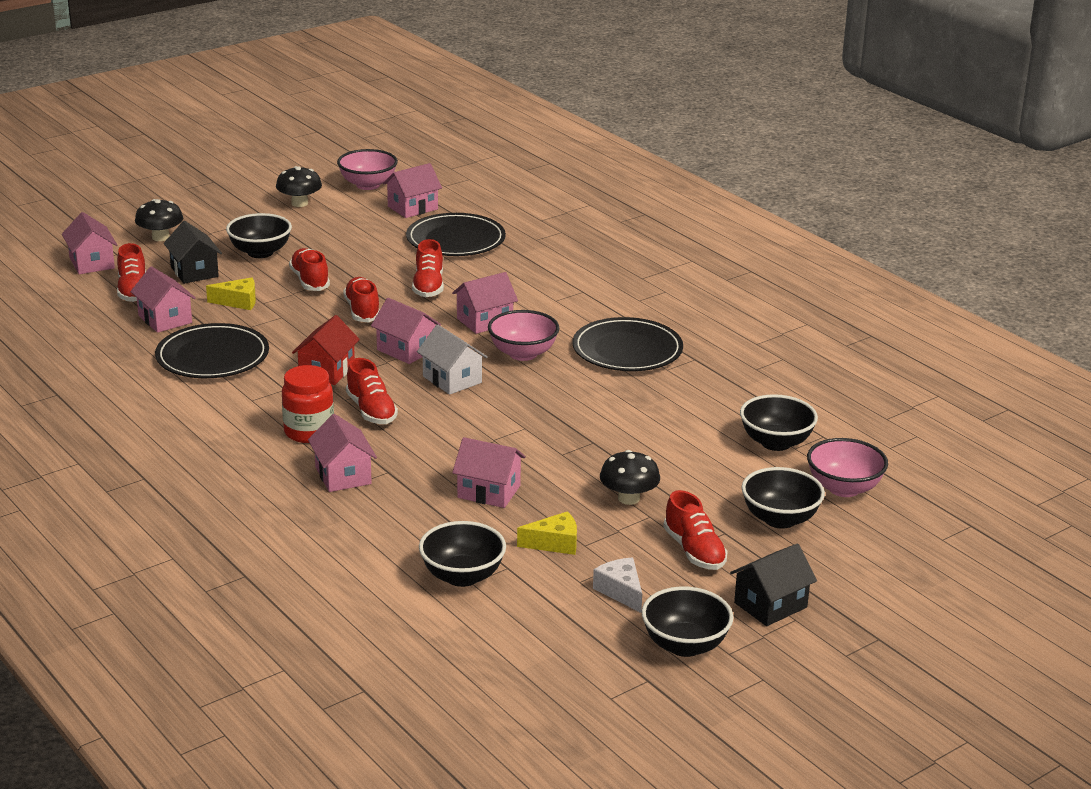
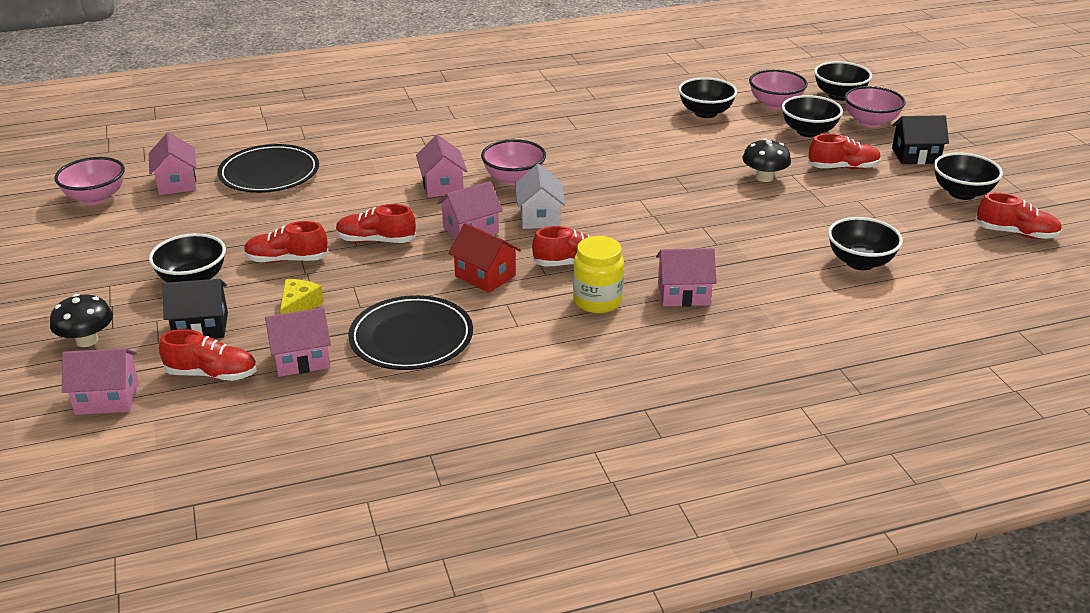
camera: 70 degrees left, 5 degrees up
(299, 203) = (96, 241): black mushroom -> none
(309, 432) = (597, 301): red jar -> yellow jar
(428, 286) = (353, 201): red shoe -> red shoe (1016, 233)
(452, 379) = (540, 217): white house -> white house turned 75 degrees counterclockwise
(489, 491) = (735, 231): pink house -> none
(554, 543) = (820, 217): yellow cheese -> none
(621, 591) = (891, 203): white cheese -> none
(627, 350) = (536, 137): black plate -> none
(770, 605) = (915, 156): black house -> black house turned 75 degrees counterclockwise
(849, 564) = (870, 122): none -> pink bowl
(916, 535) = (839, 95): none -> black bowl

